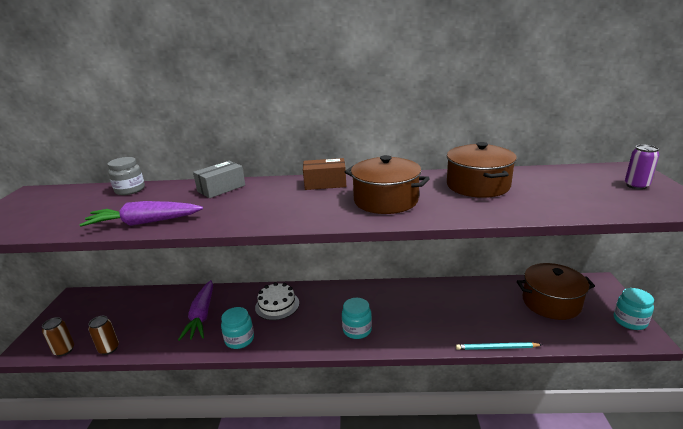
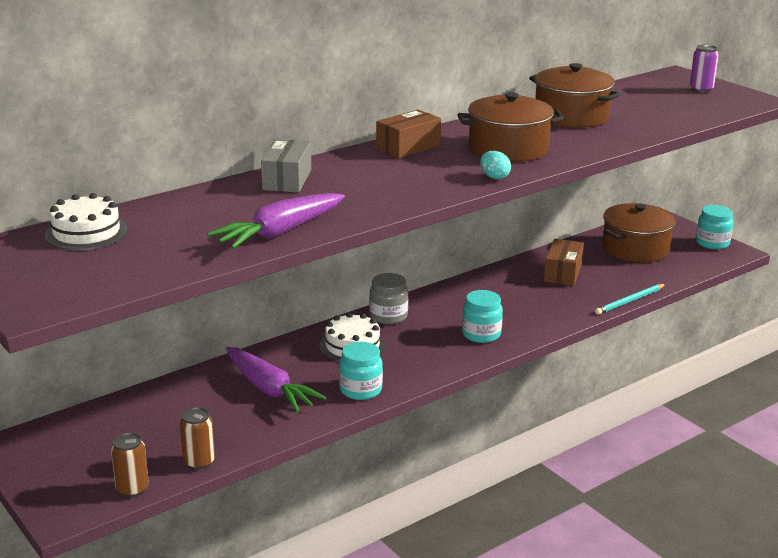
camera: 40 degrees left, 0 degrees up
(81, 194) = (86, 232): none -> white cake
(130, 190) = (153, 211): grey jar -> grey jar (388, 316)
(335, 220) = (494, 177): none -> turquoise egg
(470, 302) = (562, 273): none -> brown box

